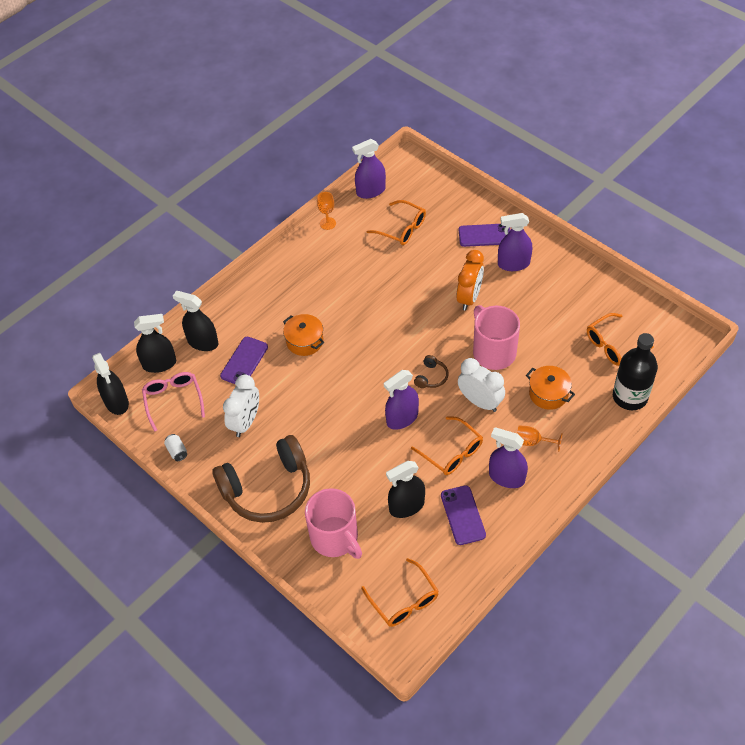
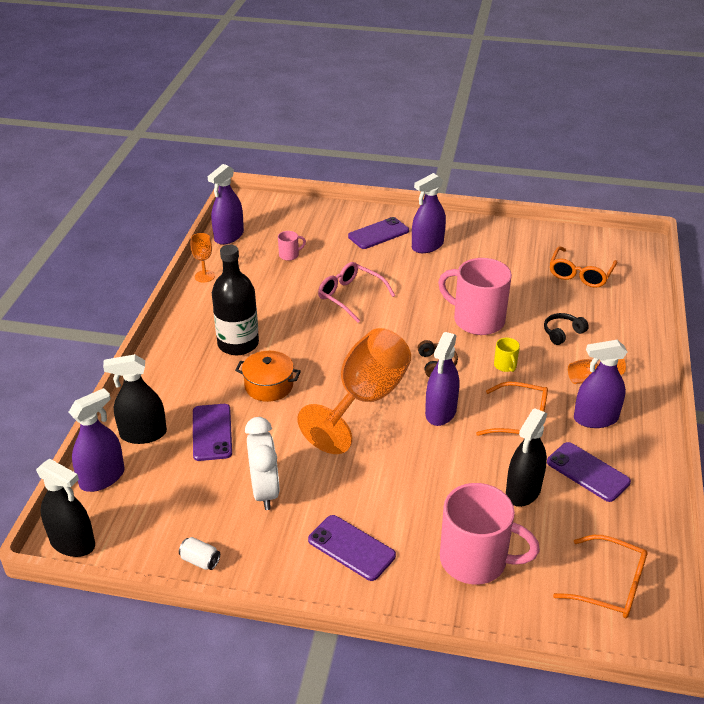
camera: 35 degrees left, 15 degrees down
(159, 364) = (102, 478): black spray bottle -> purple spray bottle
(173, 400) = (151, 508): pink glasses -> pink glasses (350, 296)
(268, 489) = (351, 548): brown headphones -> purple phone
(359, 383) = (365, 399): none -> orange goblet
(402, 228) = (289, 255): orange glasses -> pink mug
(469, 298) = (410, 286): orange clock -> none
(480, 402) = (505, 366): white clock -> yellow mug
(548, 394) = (562, 333): orange pot -> black headphones
(630, 397) = (635, 307): black bottle -> black bottle (238, 344)

